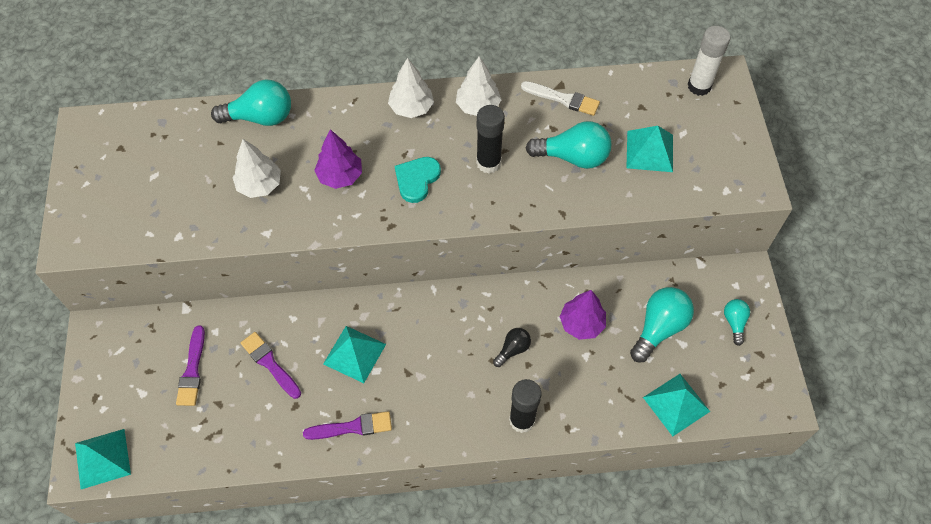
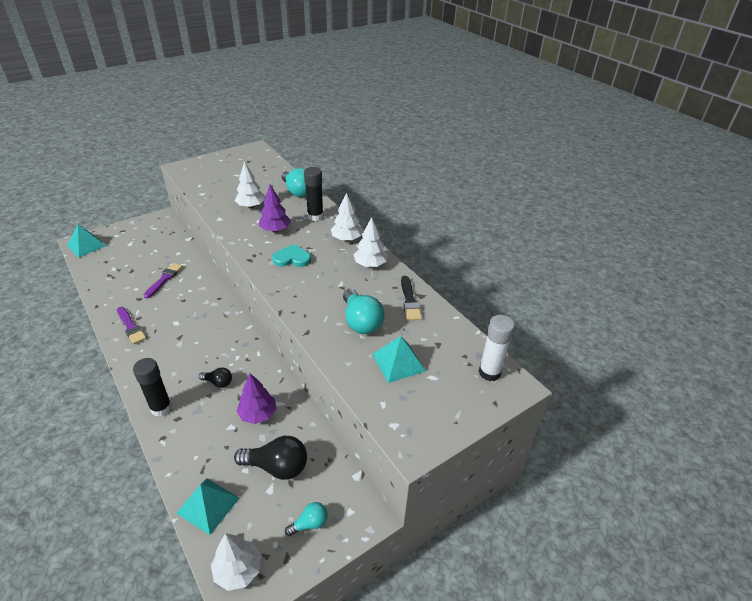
camera: 60 degrees right, 20 degrees down
(192, 370) = (149, 254): purple brush -> none
(354, 354) = (184, 309): turquoise pyramid -> none
(488, 163) = (326, 283): black glue stick -> black glue stick (315, 216)
(563, 99) = (409, 301): white brush -> black brush
(659, 328) = (277, 467): turquoise light bulb -> black light bulb
(756, 397) = (238, 570): none -> white tree

